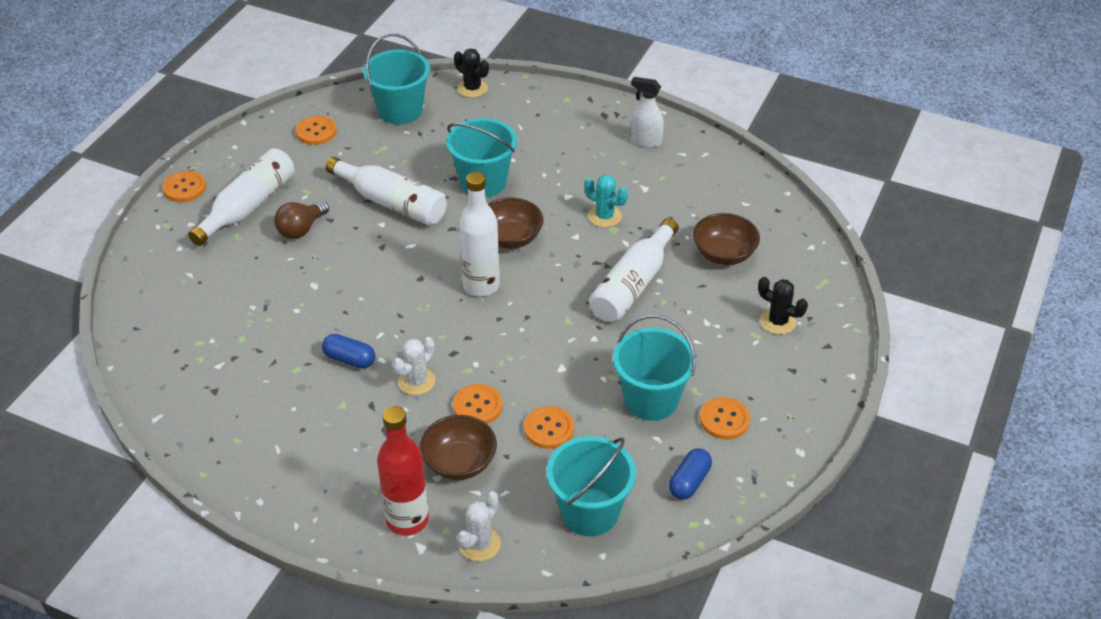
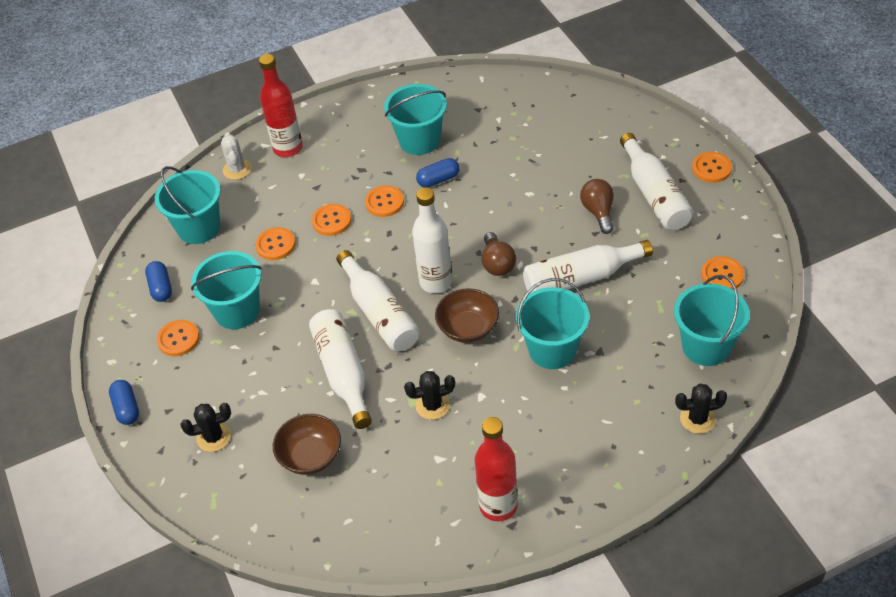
camera: 135 degrees right, 5 degrees up
(302, 409) = (419, 140): none -> turquoise bucket
(416, 381) = (384, 202): white cactus -> orange button
(422, 259) = (497, 263): none -> brown light bulb
(459, 463) = (299, 189): brown bowl -> none
(551, 300) = (379, 313): none -> white bottle
(604, 216) = (432, 405): turquoise cactus -> black cactus
(646, 141) = (498, 505): white spray bottle -> red bottle
(824, 400) = (127, 408): none -> blue capsule

